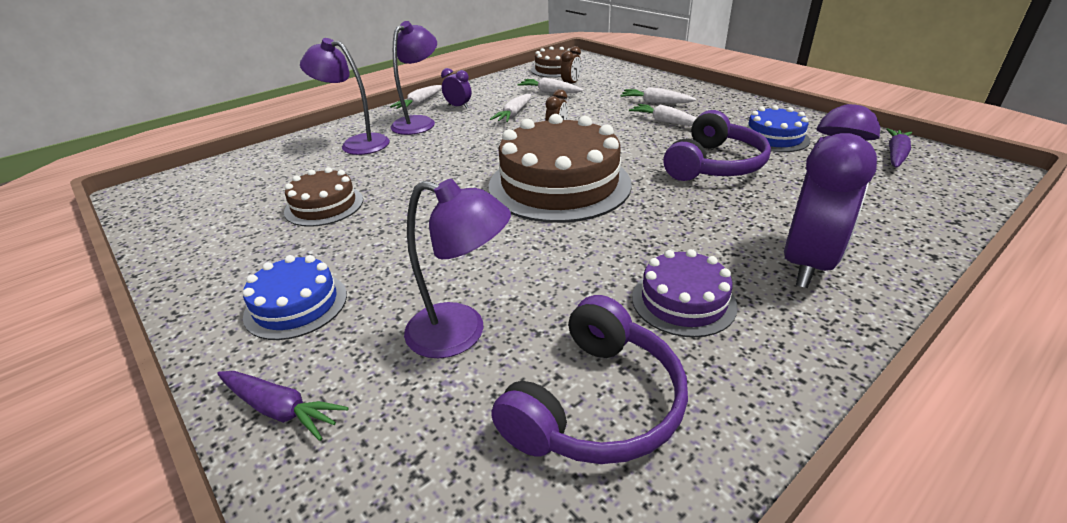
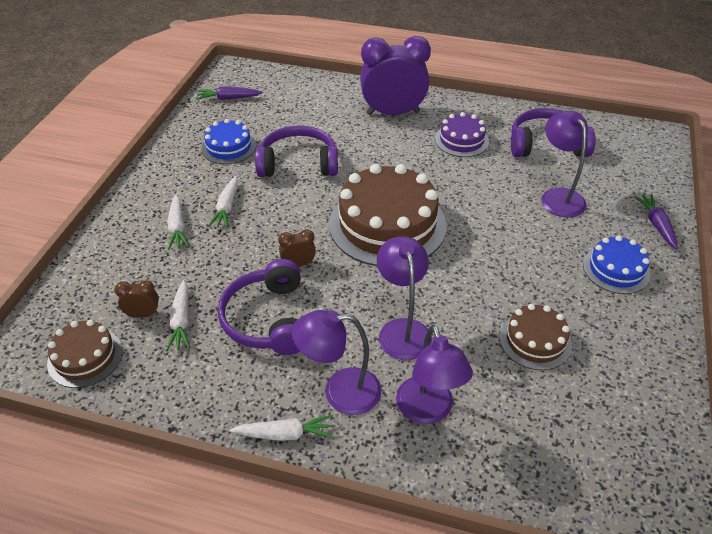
camera: 125 degrees left, 10 degrees up
(430, 154) = (402, 330): none -> purple lamp
(458, 106) = (273, 384): purple clock -> none
(514, 114) = (267, 319): white carrot -> purple headphones

